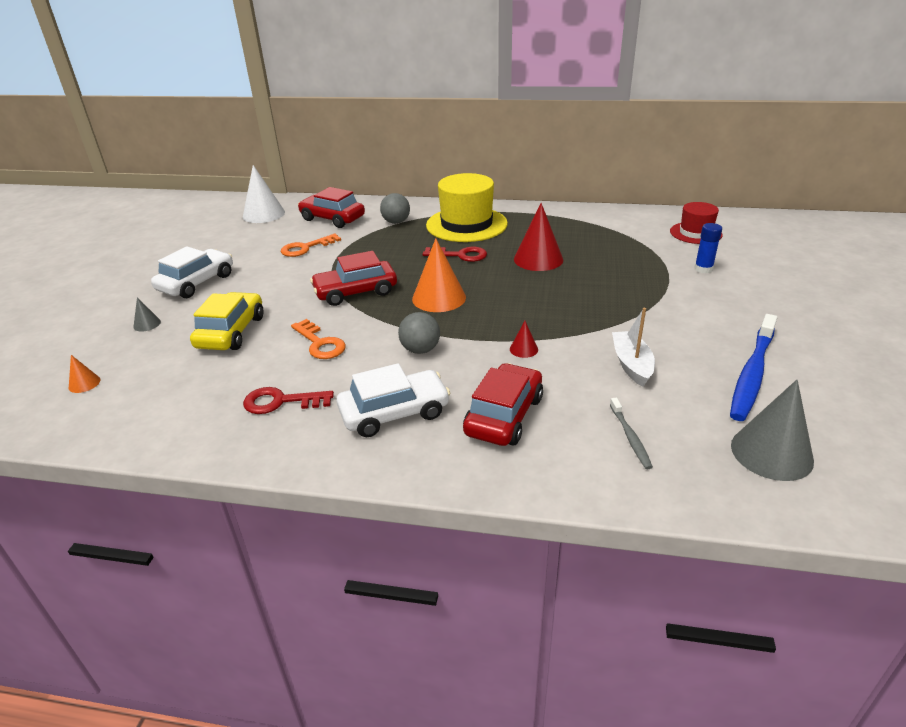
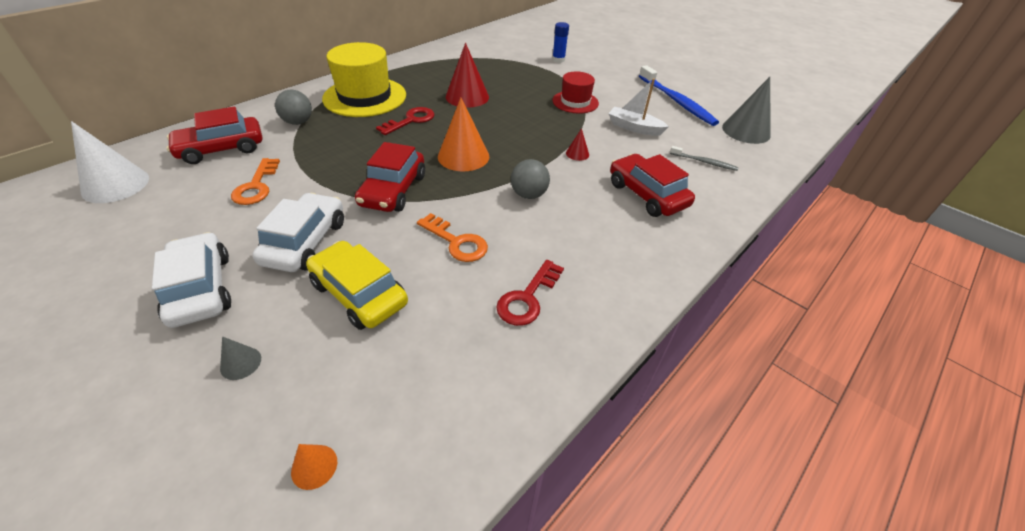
camera: 60 degrees left, 10 degrees up
(320, 343) = (456, 242): orange key -> orange key turned 45 degrees clockwise
(394, 413) = (601, 240): white car -> white car (305, 242)
(695, 233) = (514, 41): red hat -> red hat (575, 102)

